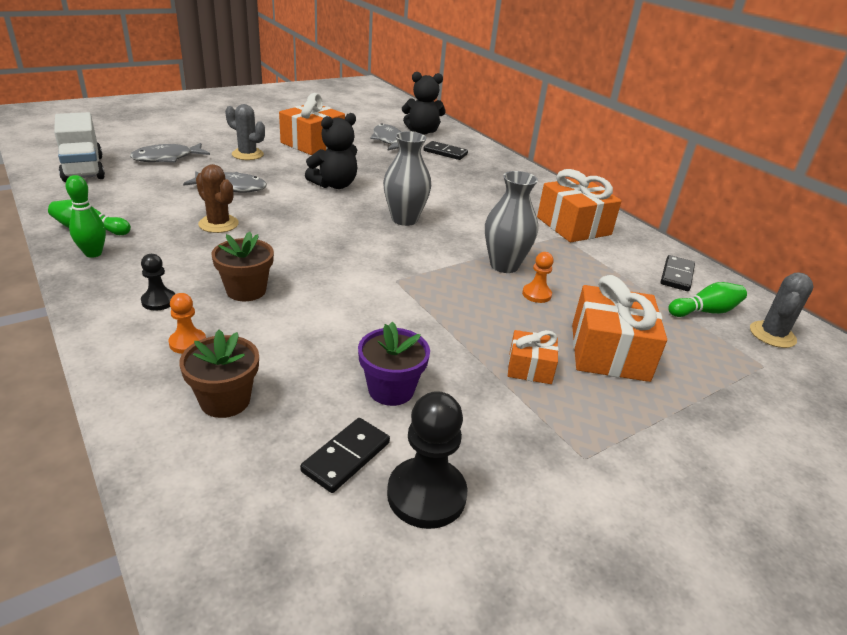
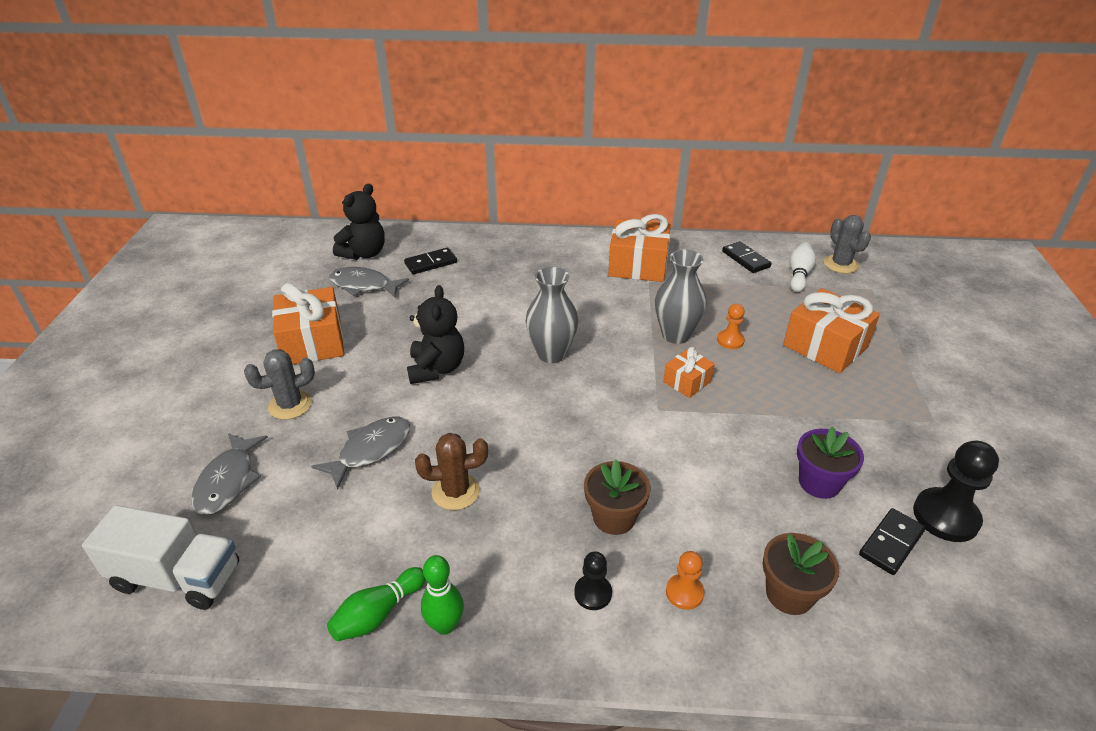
camera: 50 degrees left, 5 degrees up
(346, 457) = (891, 543): black domino -> black domino turned 60 degrees clockwise
(530, 368) = (825, 395): orange gift -> orange gift (687, 382)
(705, 311) = (799, 275): green bowling pin -> white bowling pin

